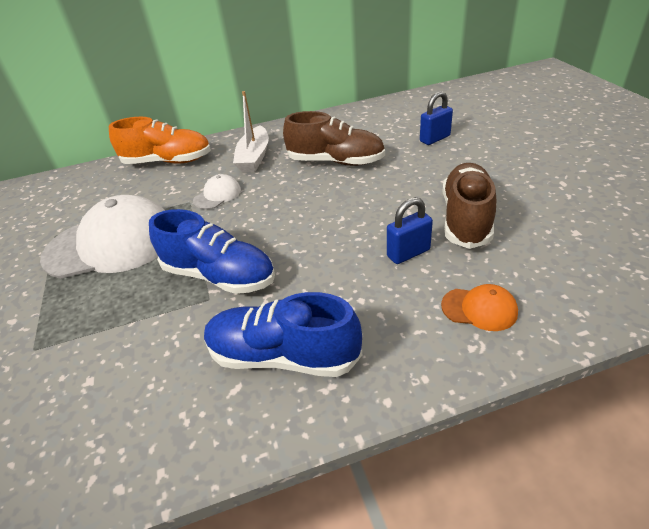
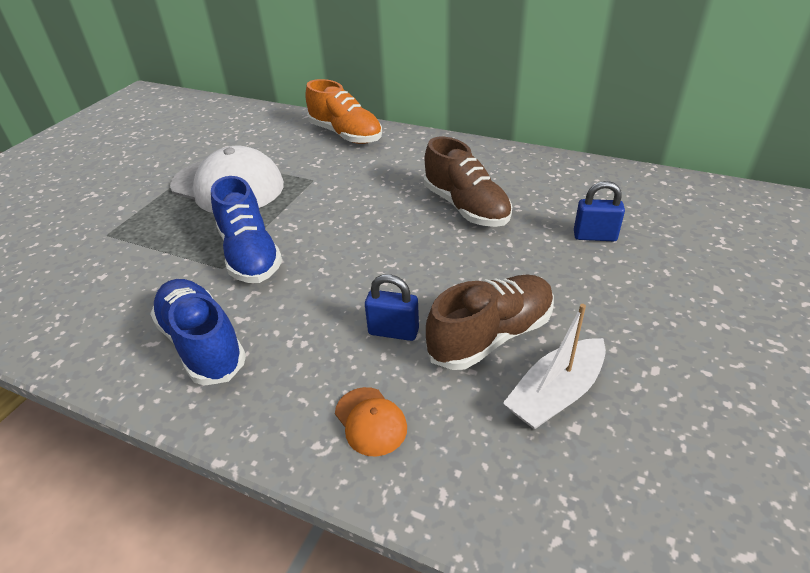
camera: 40 degrees right, 0 degrees up
(217, 195) = (337, 185): white cap -> none
(254, 157) = (409, 165): white boat -> white boat (555, 394)

